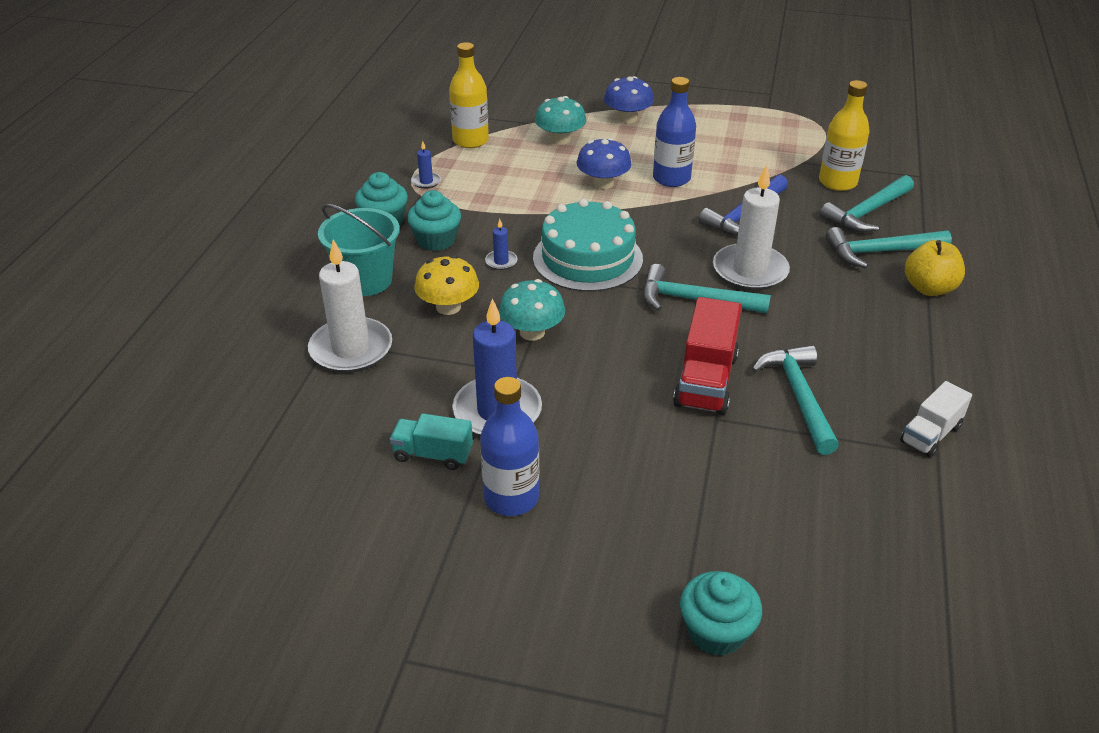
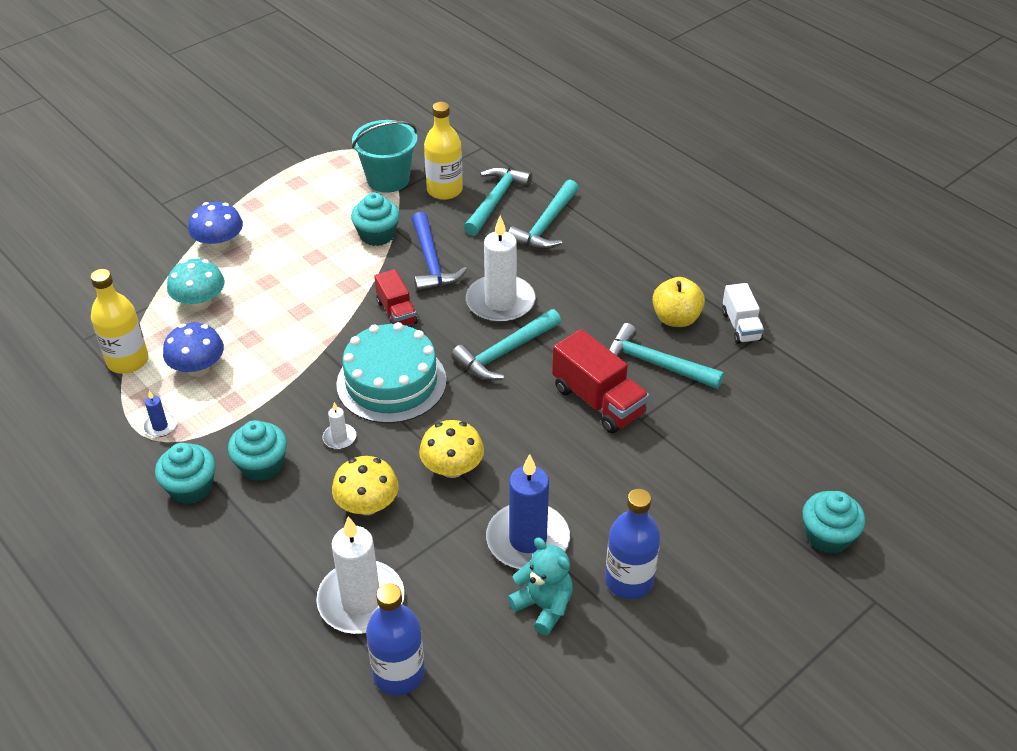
camera: 55 degrees left, 5 degrees up
(366, 280) = (270, 544): turquoise bucket -> turquoise bucket (388, 179)
(433, 454) = (543, 606): turquoise truck -> turquoise teddy bear
(501, 261) = (339, 438): blue candle -> white candle
(532, 332) = (452, 468): turquoise mushroom -> yellow mushroom
(603, 183) = (298, 314): blue mushroom -> blue mushroom (198, 368)
(665, 225) = (396, 312): none -> red truck
(671, 178) = (338, 271): blue bottle -> blue bottle (398, 674)
(736, 176) = (377, 235): none -> turquoise cupcake
(867, 212) = (496, 201): turquoise hammer -> turquoise hammer turned 150 degrees counterclockwise
(929, 288) = (606, 230): yellow apple -> yellow apple (676, 318)

